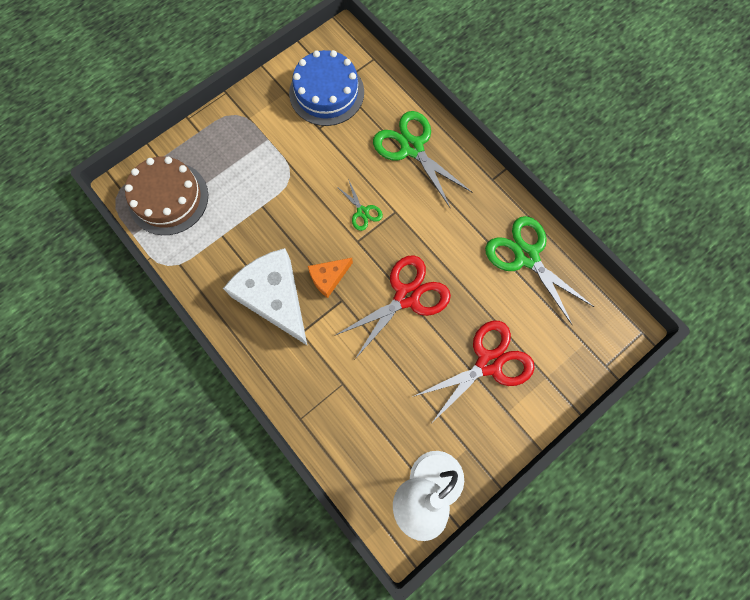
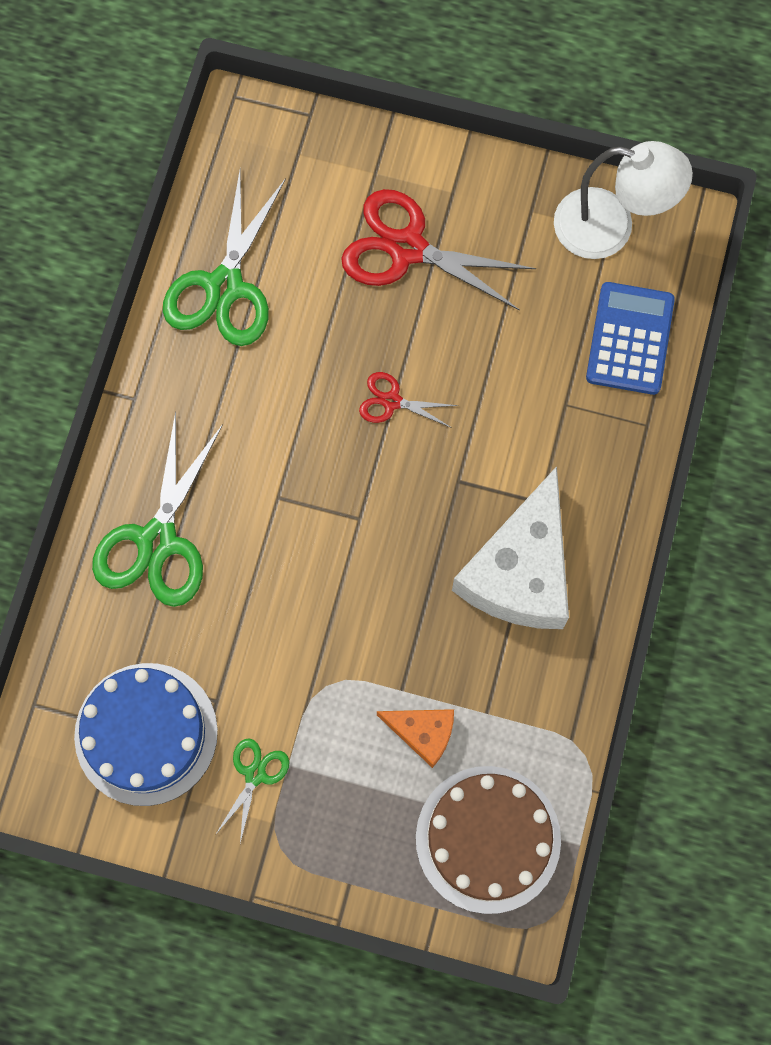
camera: 125 degrees left, 0 degrees up
(328, 278) = (440, 520): orange cheese -> orange cheese (423, 733)
(354, 447) = (629, 339): none -> blue calculator
(362, 212) = (310, 541): green scissors -> green scissors (255, 774)
(407, 296) = (392, 401): red scissors -> red scissors, size x0.50

